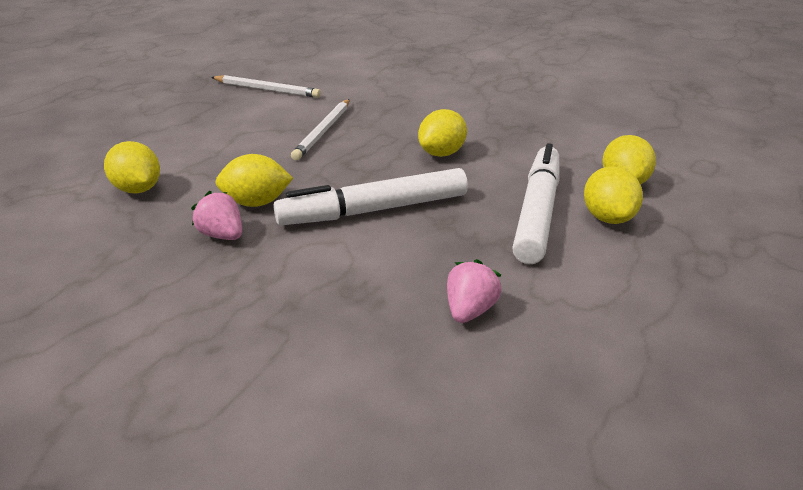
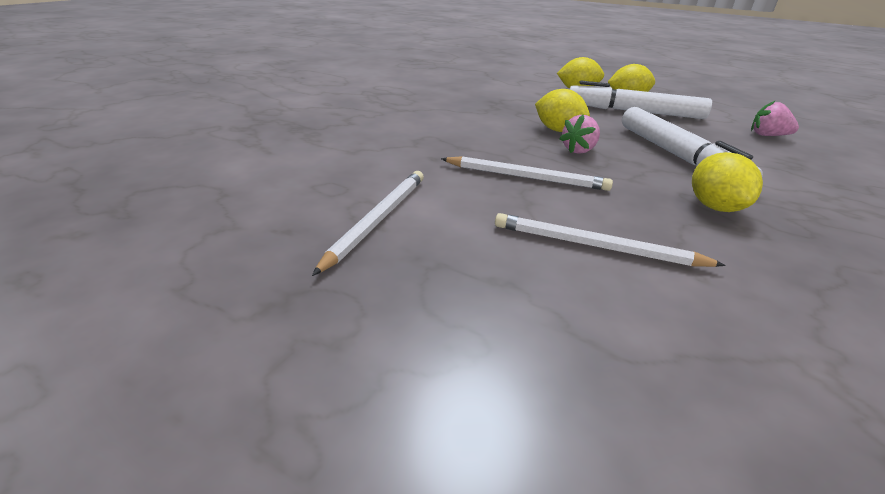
camera: 90 degrees left, 0 degrees up
(138, 189) = (764, 296): yellow lemon -> none
(215, 145) = (595, 246): none -> white pencil
(222, 235) = (790, 220): pink strawberry -> pink strawberry (579, 150)

